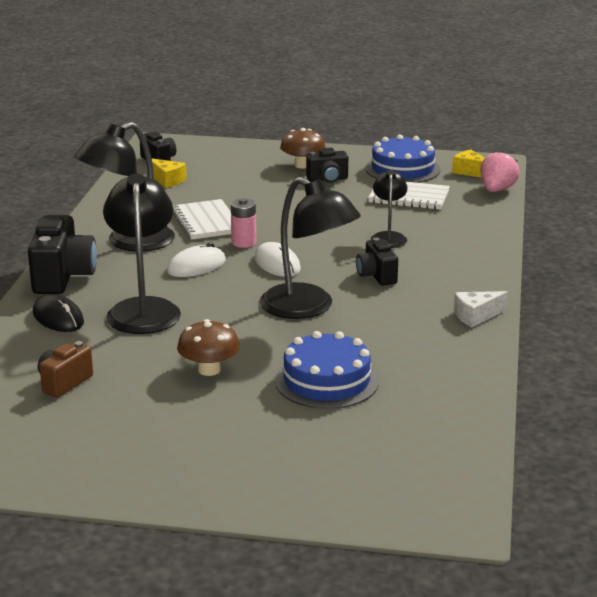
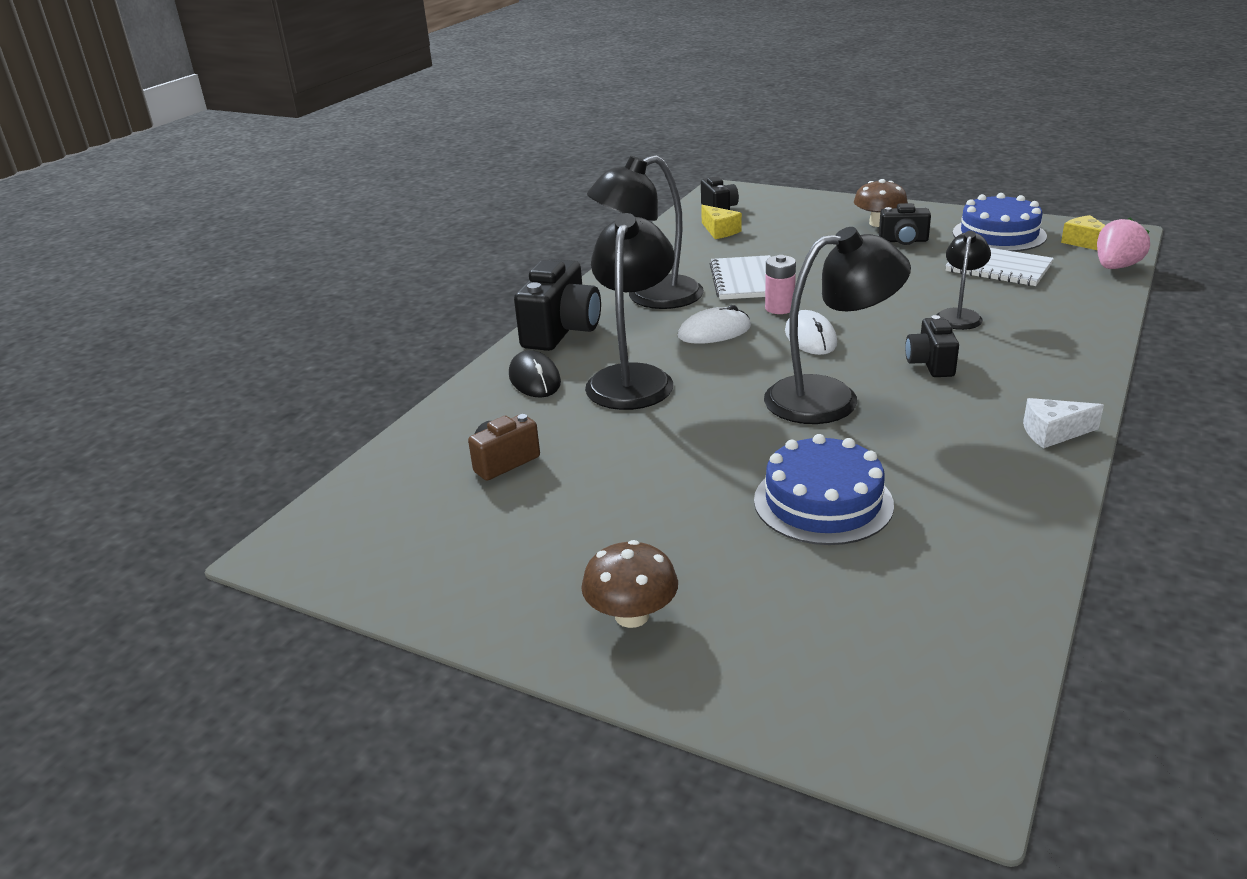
camera: 20 degrees right, 5 degrees up
(209, 370) = (679, 467): brown mushroom -> brown mushroom (632, 615)
(308, 308) = (830, 397): black lamp -> black lamp turned 75 degrees counterclockwise

